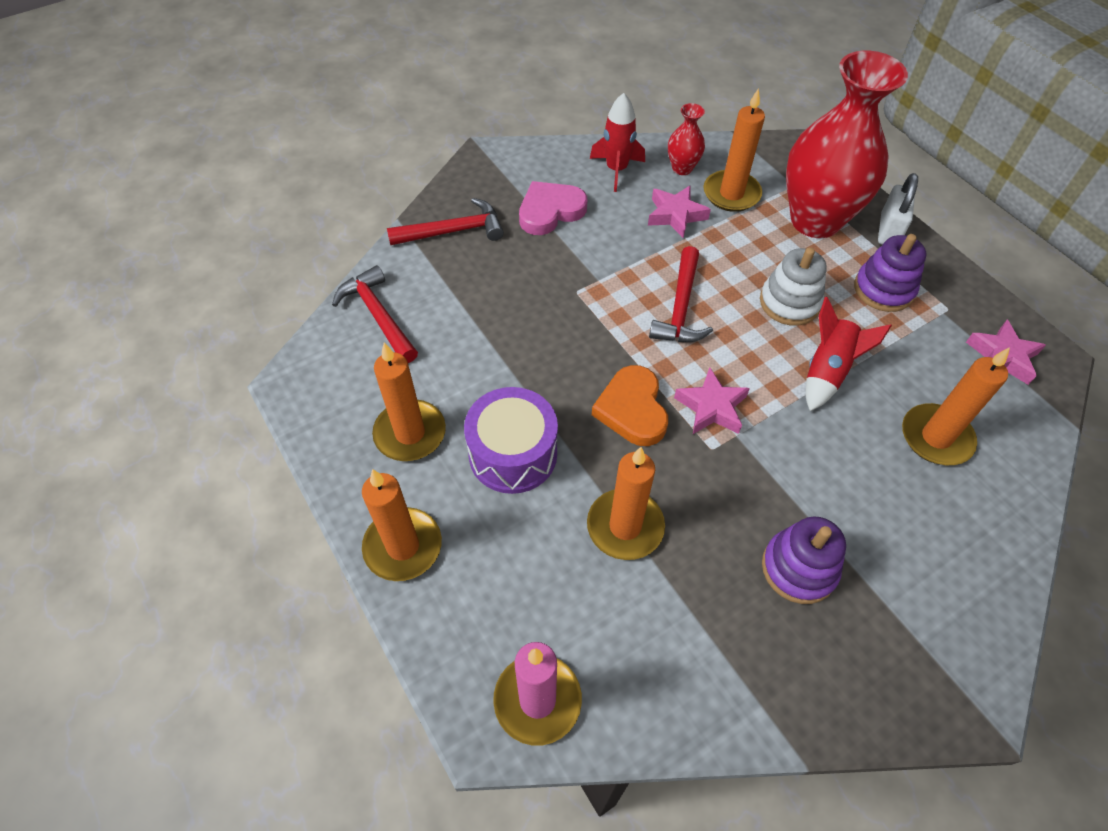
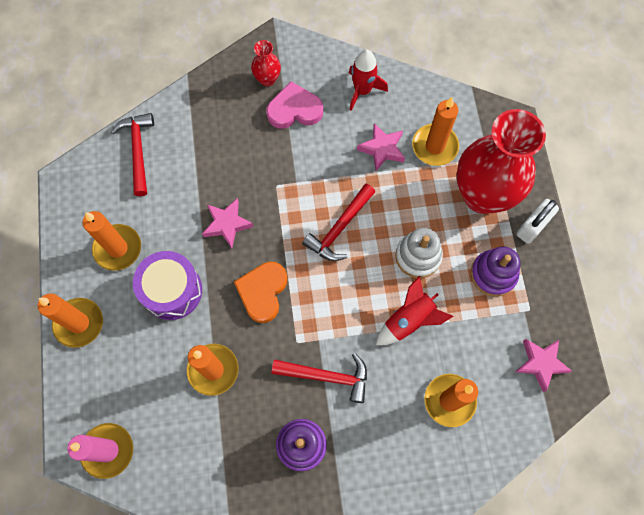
camera: 25 degrees right, 15 degrees up
(453, 231) = (219, 100): red hammer -> red hammer (327, 376)
(682, 168) = (412, 108): red vase -> red vase (267, 79)
(711, 407) = (314, 313): pink star -> pink star (227, 224)

